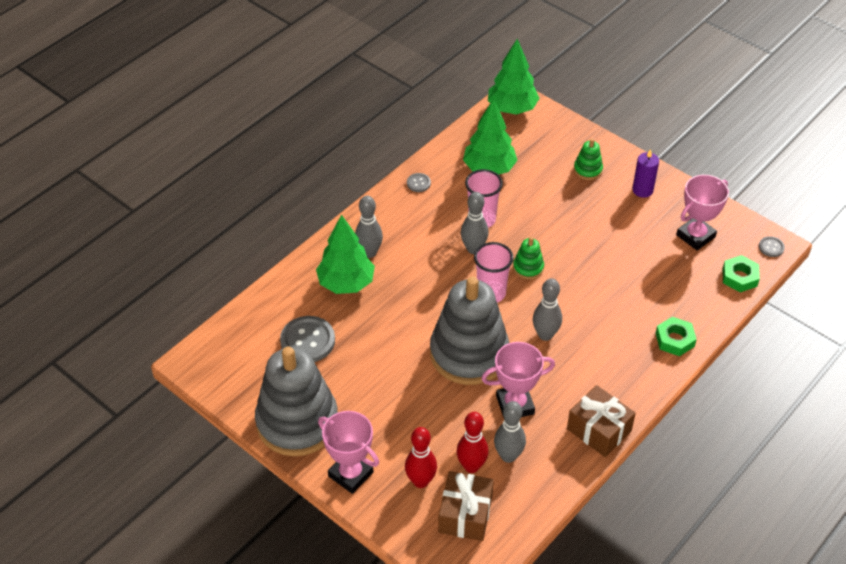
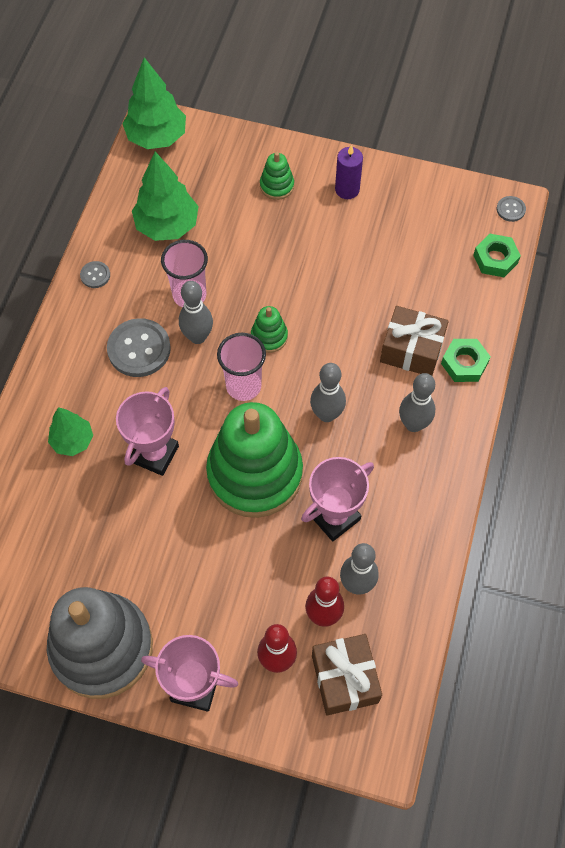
camera: 25 degrees left, 15 degrees up
(307, 341) = (63, 535): grey button -> grey button (139, 349)
(346, 283) = (72, 441): green tree -> green tree, size x0.62
(369, 252) = (81, 389): grey bowling pin -> grey bowling pin (413, 424)
(469, 353) = (255, 473): grey stacking toy -> green stacking toy
(599, 430) = (437, 508): brown gift -> brown gift (411, 350)
(695, 236) = (428, 226): pink trophy -> pink trophy (154, 454)

